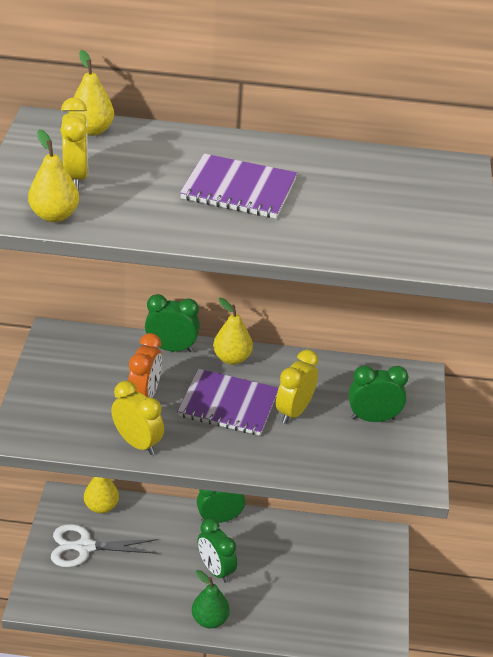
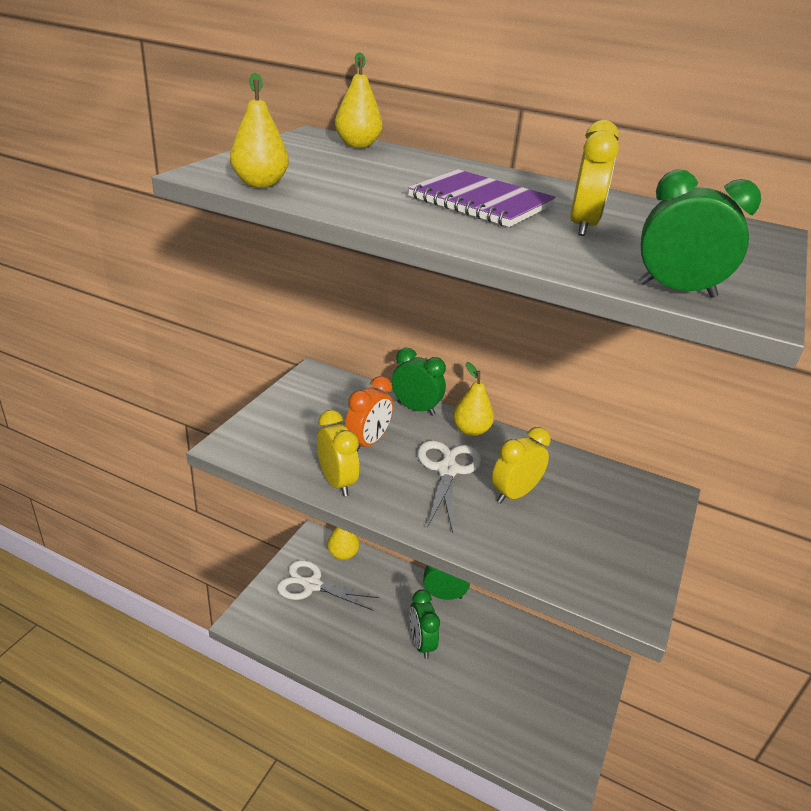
camera: 20 degrees right, 5 degrees down
(76, 177) = (311, 166): yellow clock -> yellow clock (582, 226)
(210, 620) = (395, 691): green pear -> none
(228, 404) = (447, 470): purple notebook -> white scissors
(373, 418) = (601, 523): green clock -> green clock (676, 290)

